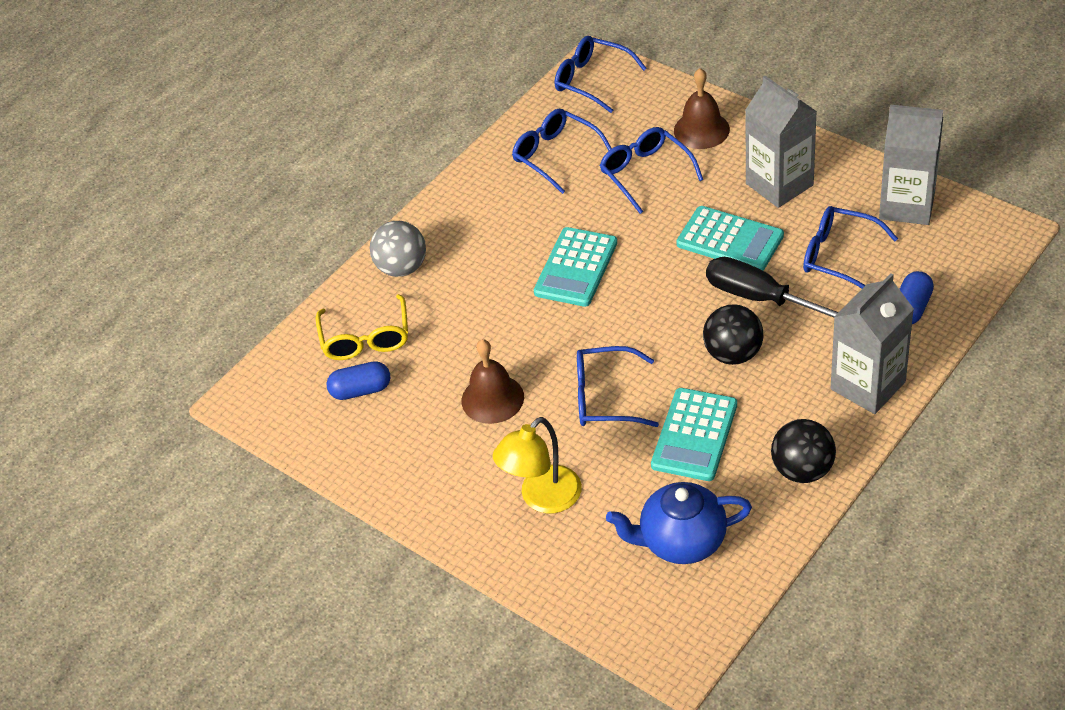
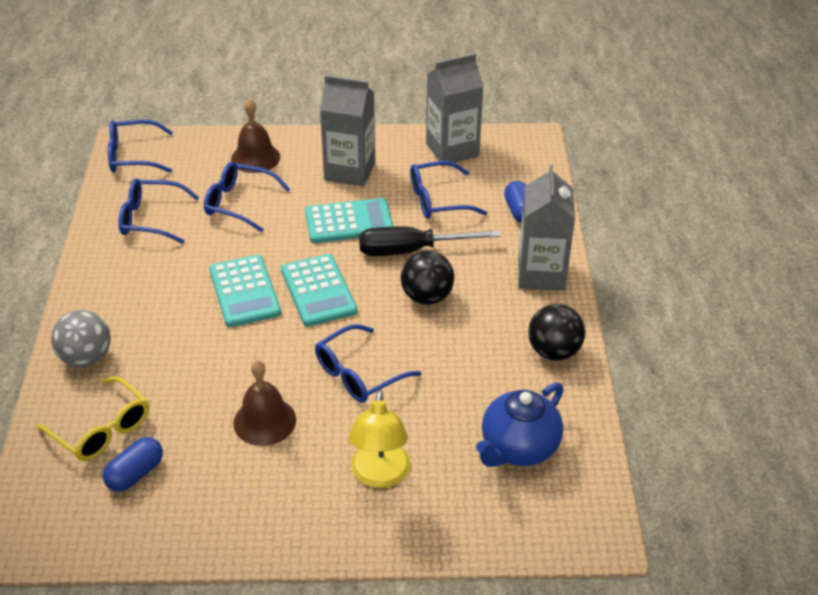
camera: 45 degrees left, 5 degrees down
(694, 435) = (453, 367): turquoise calculator -> turquoise calculator (318, 291)

